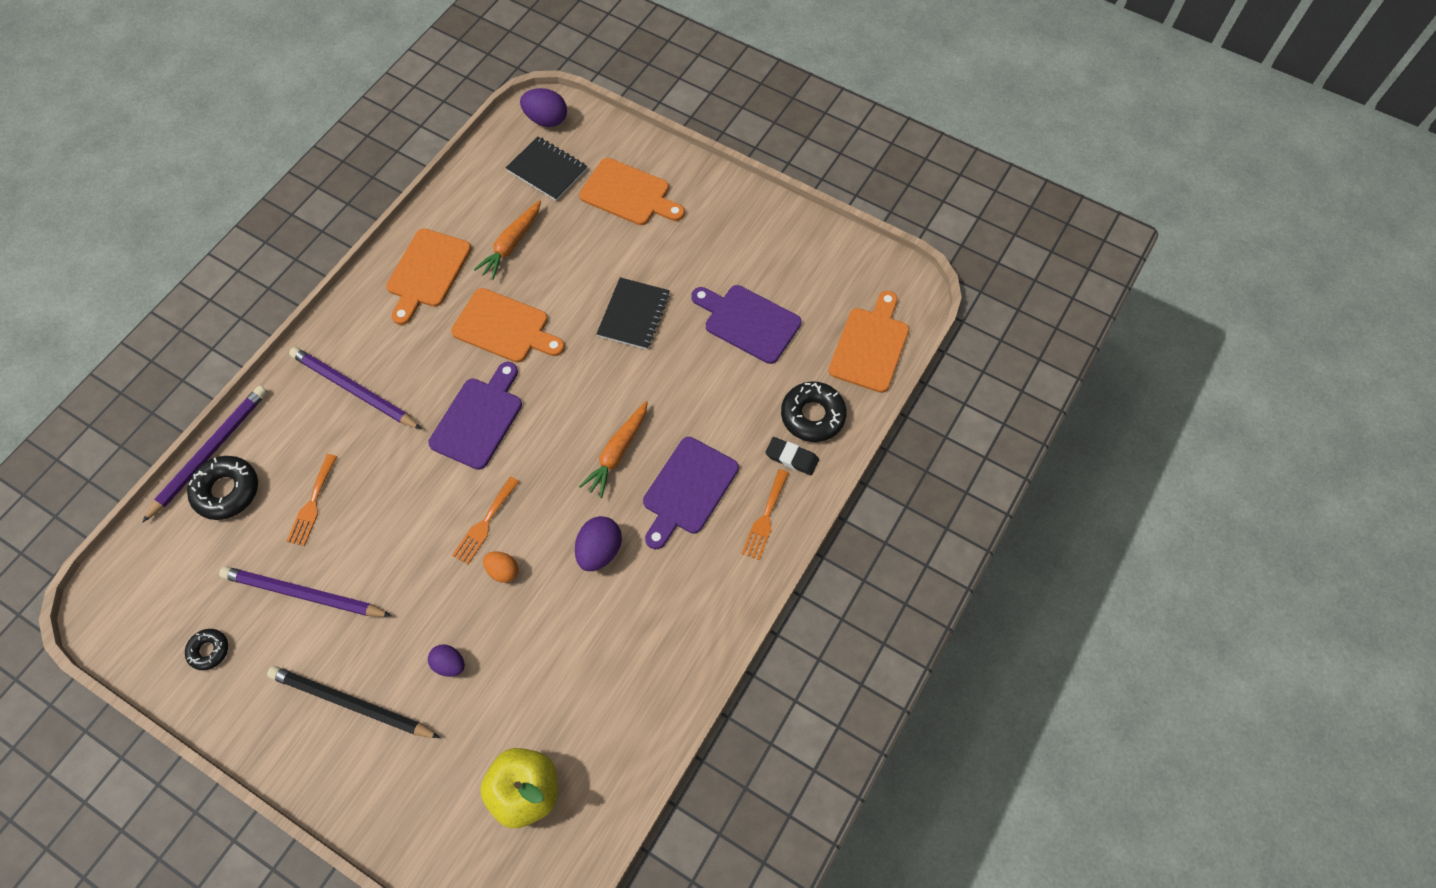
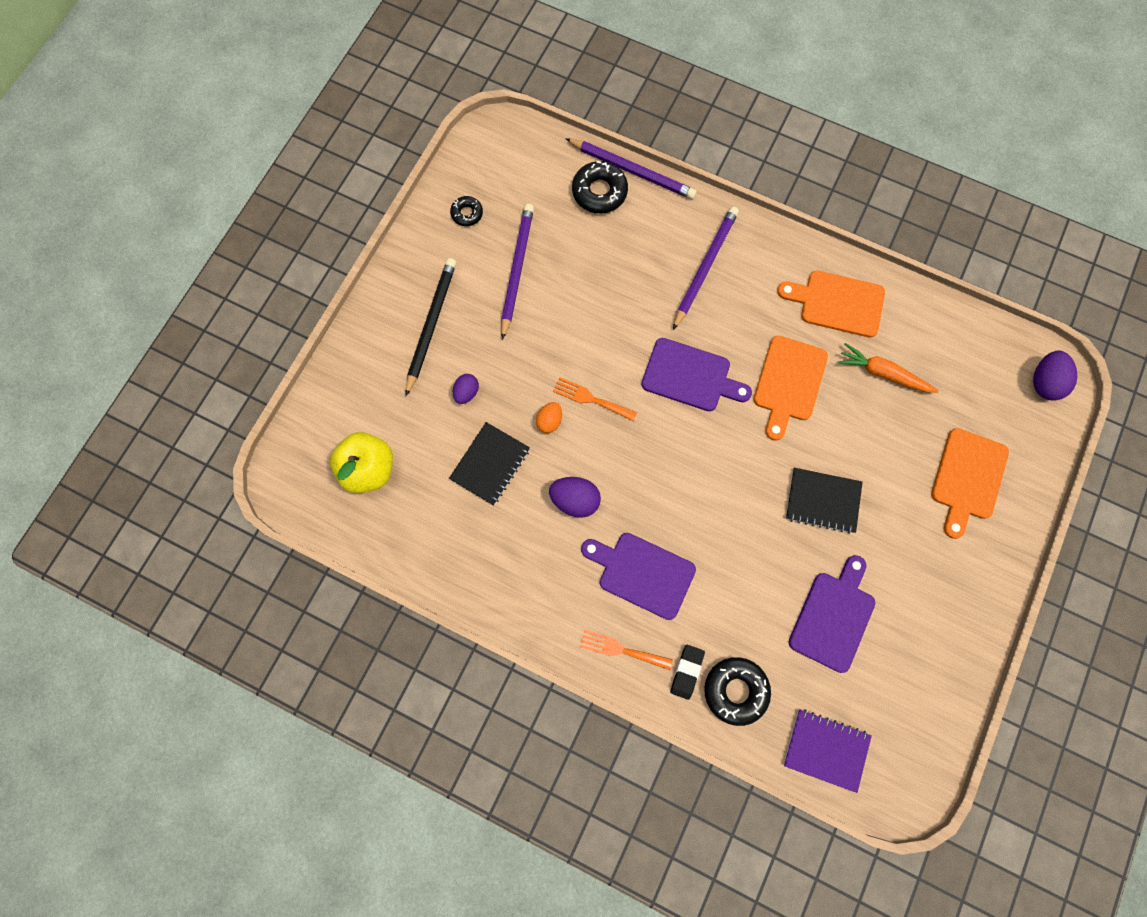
camera: 85 degrees right, 10 degrees up
(312, 504) = (595, 258): orange fork -> none
(547, 170) = (980, 393): black notebook -> black notebook (490, 464)
(617, 452) = (672, 504): orange carrot -> none
(870, 346) = (826, 749): orange cutting board -> purple notebook

